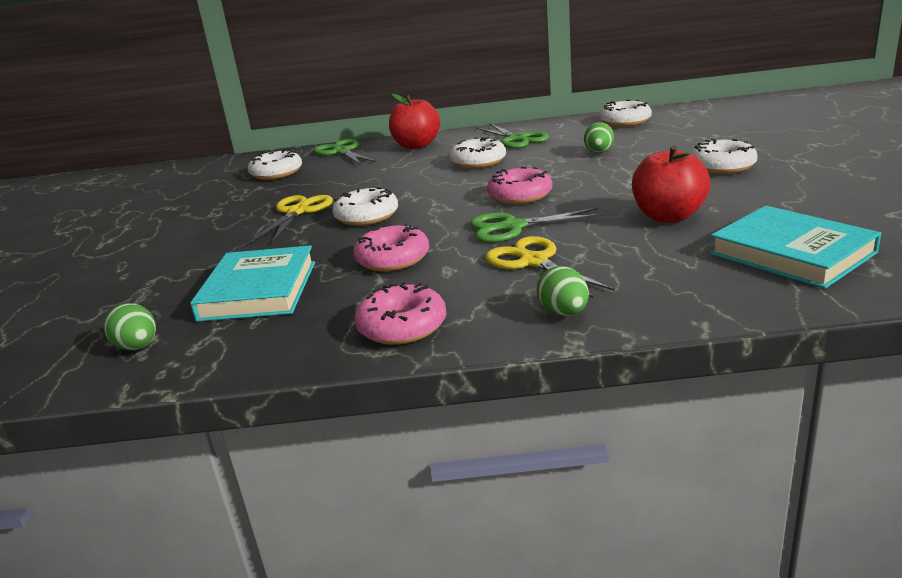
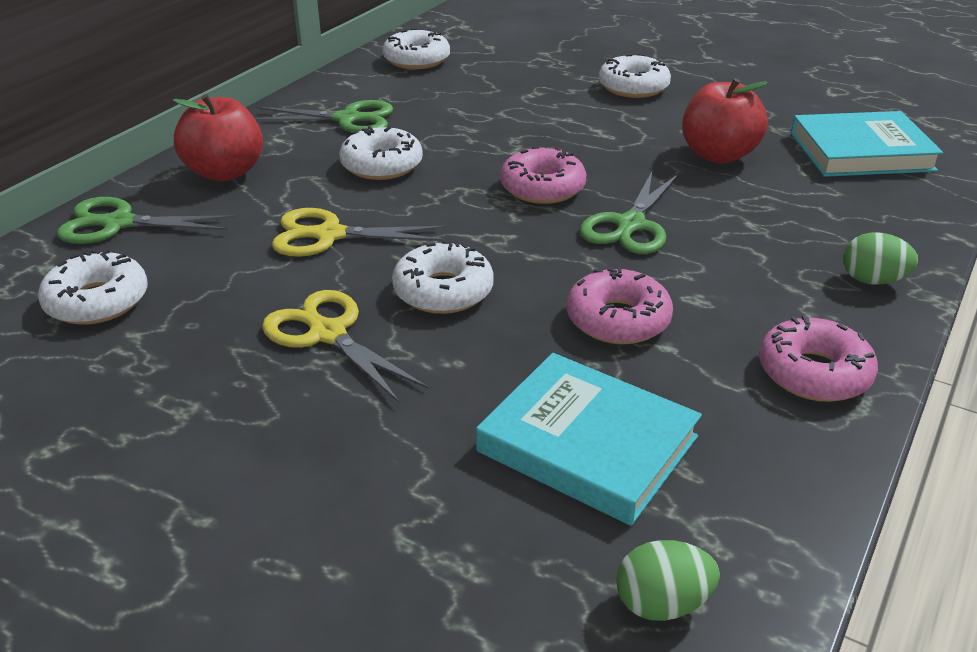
camera: 60 degrees left, 10 degrees up
(534, 262) = (738, 249): yellow scissors -> yellow scissors (329, 235)
(599, 152) = (488, 107): green egg -> none

